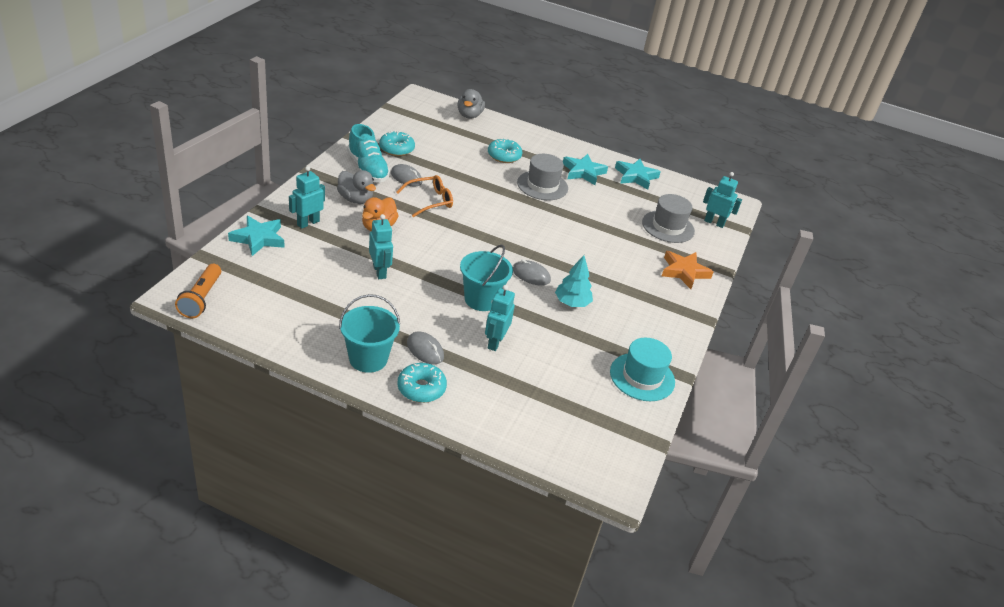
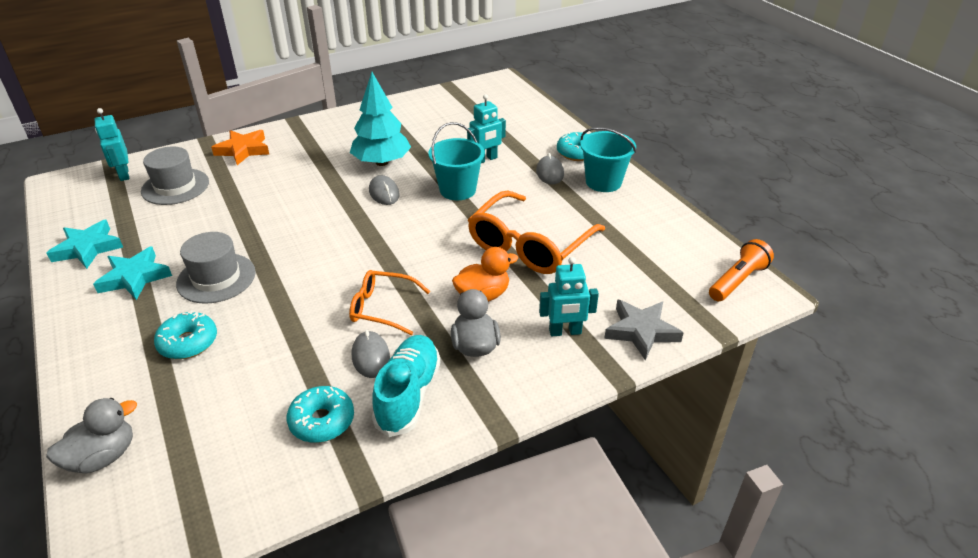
camera: 135 degrees left, 0 degrees up
(258, 238) = (641, 331): turquoise star -> grey star
(379, 272) = (529, 245): turquoise robot -> orange glasses
(572, 303) = (381, 162): turquoise tree -> turquoise tree, size x1.55
(642, 377) = (404, 109): turquoise hat -> none

